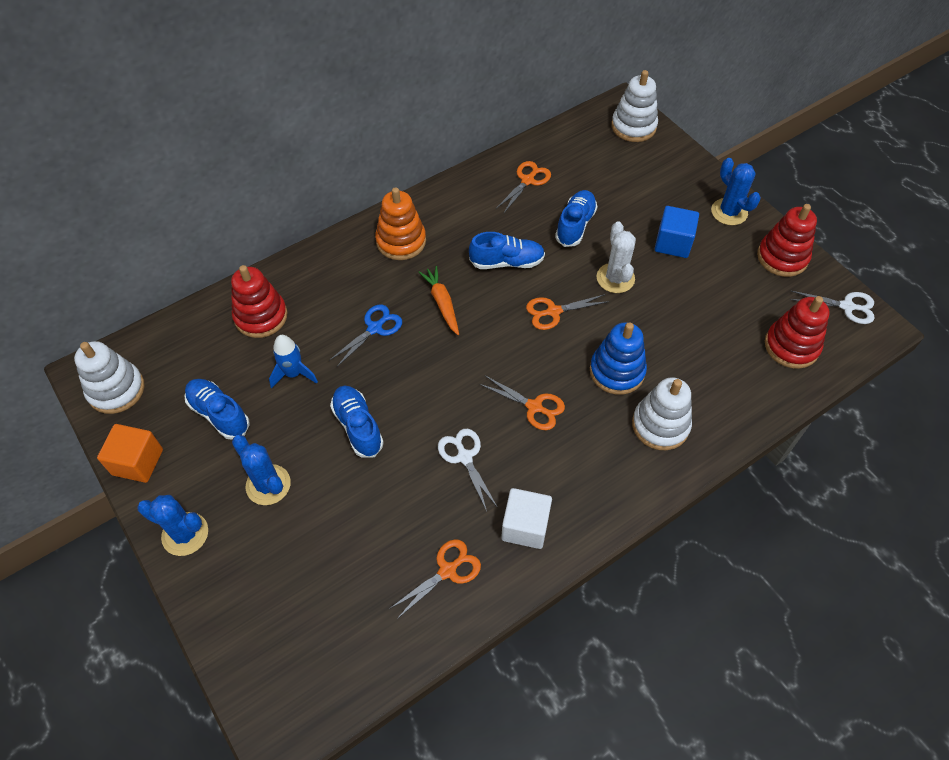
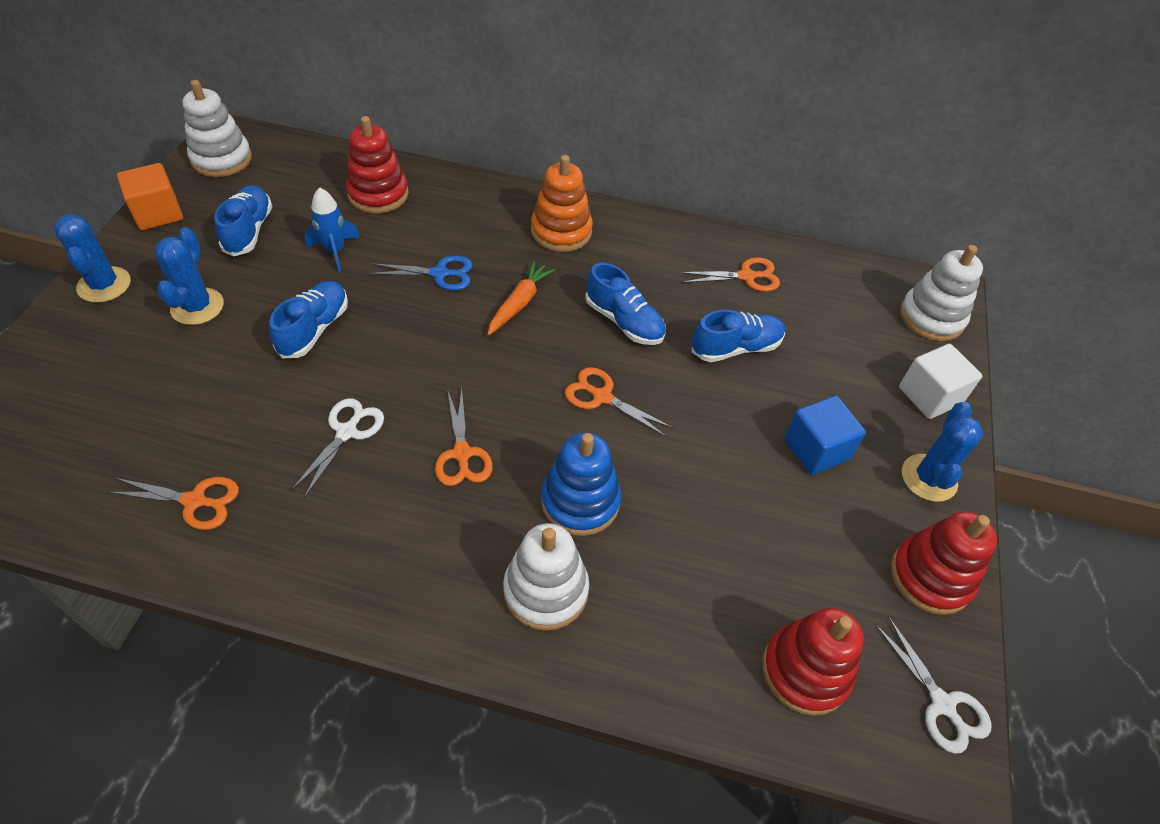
camera: 45 degrees right, 5 degrees down
(525, 526) = (300, 537): white cube -> white cube (929, 396)
(615, 278) = (705, 424): white cactus -> none

